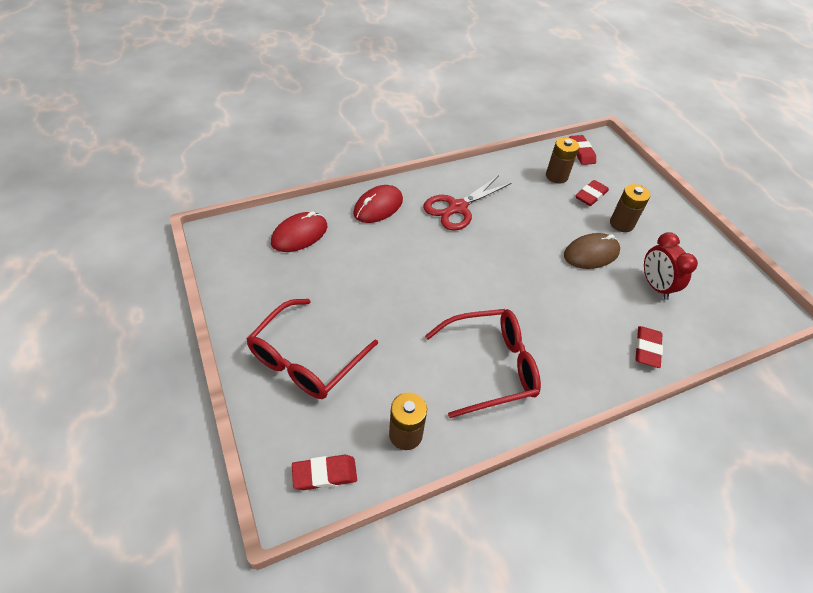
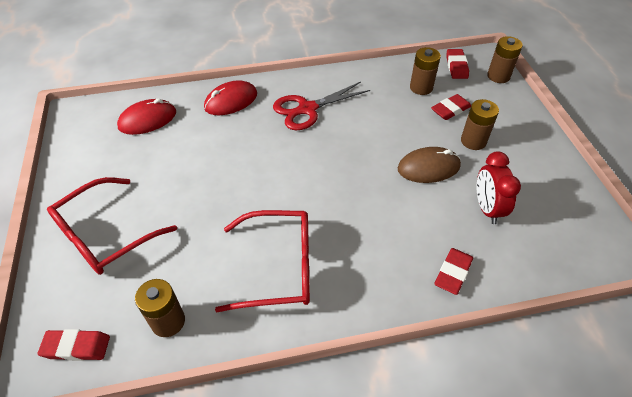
camera: 15 degrees right, 0 degrees up
(622, 159) = (498, 76): none -> brown battery

